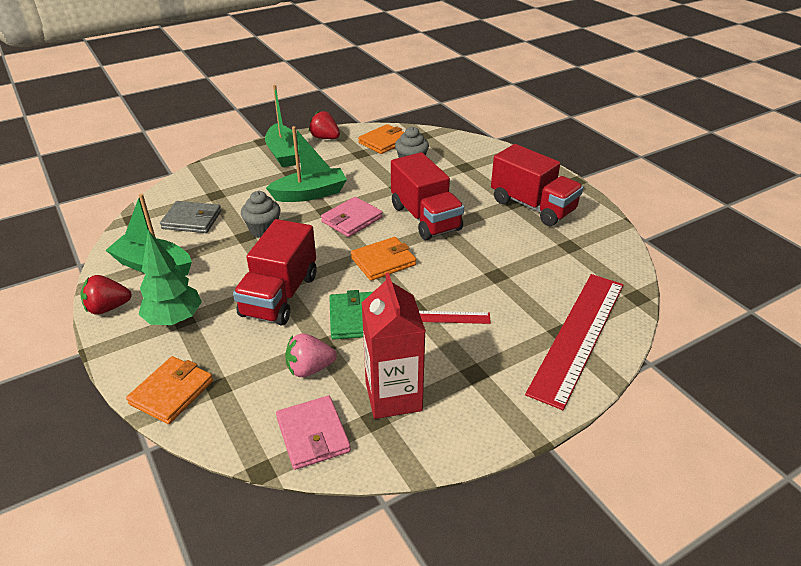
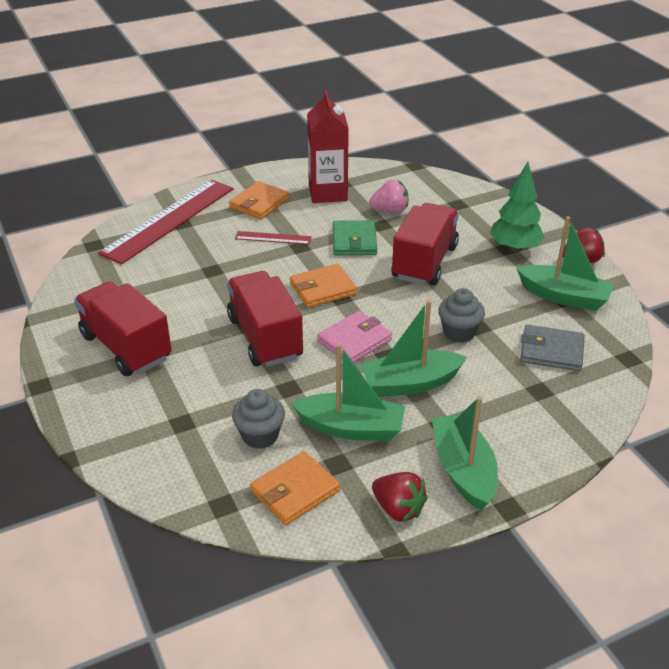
camera: 175 degrees left, 0 degrees up
(171, 392) = (491, 202): orange wallet -> orange wallet (259, 203)
(313, 435) = (384, 178): pink wallet -> none
(352, 169) = (351, 428): none -> green boat

